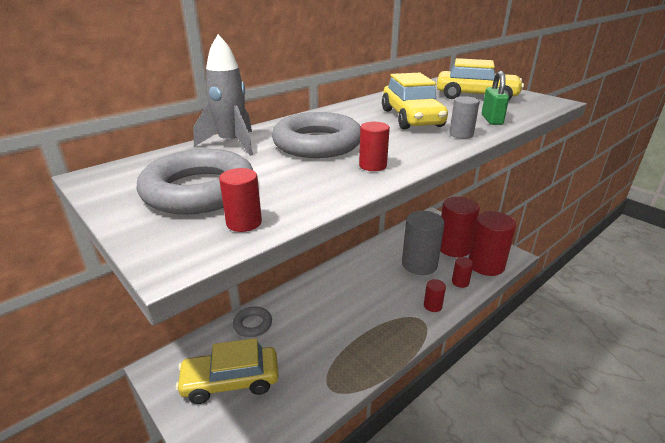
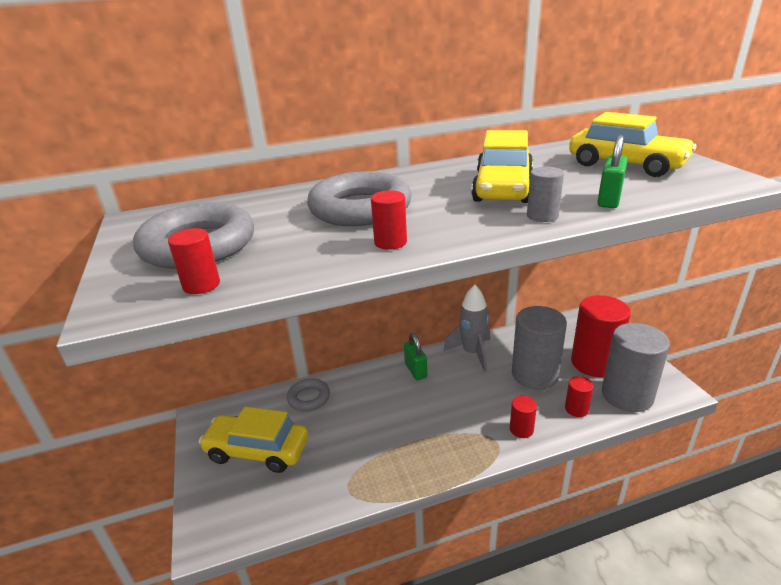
camera: 25 degrees right, 0 degrees up
(232, 144) = (277, 199): grey rocket -> grey rocket (472, 353)
(330, 281) = (415, 370): none -> green padlock
(486, 265) = (627, 395): red cylinder -> grey cylinder

